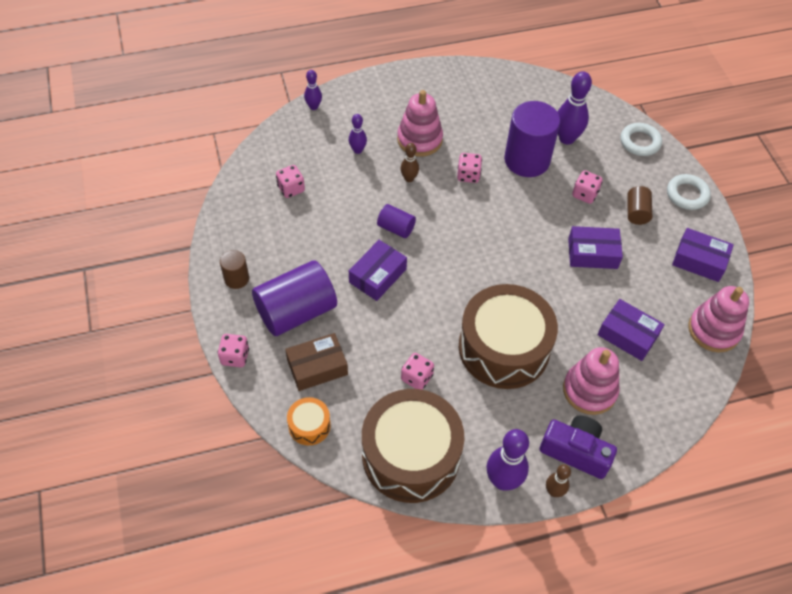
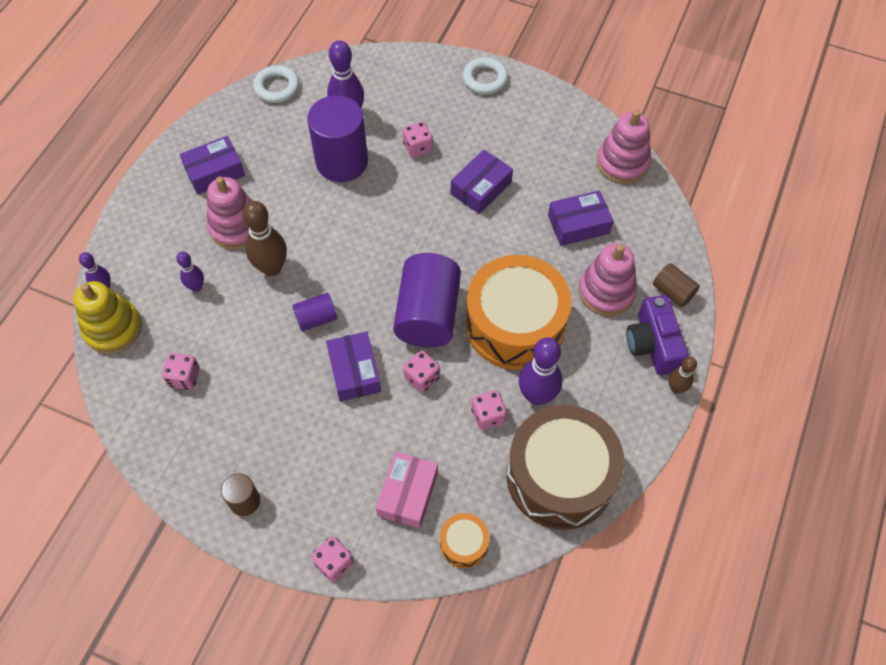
camera: 50 degrees left, 5 degrees up
(291, 131) = (113, 328): none -> yellow stacking toy
(296, 311) = (331, 471): purple cylinder -> purple cylinder (427, 314)
(317, 367) = (408, 494): brown box -> pink box
(409, 178) = (272, 268): brown bowling pin -> brown bowling pin, size x1.78
(468, 175) = (314, 218): pink dice -> pink dice (422, 377)
(503, 481) = (638, 419): purple bowling pin -> purple bowling pin (537, 395)
(504, 348) = (515, 324): brown drum -> orange drum
(576, 451) = (653, 344): purple camera -> purple camera turned 75 degrees counterclockwise
(636, 212) = (469, 126): brown cylinder -> brown cylinder (673, 292)
(640, 142) = (403, 68): white ring -> white ring (277, 87)
(699, 260) = (553, 121): purple box -> purple box (215, 172)

